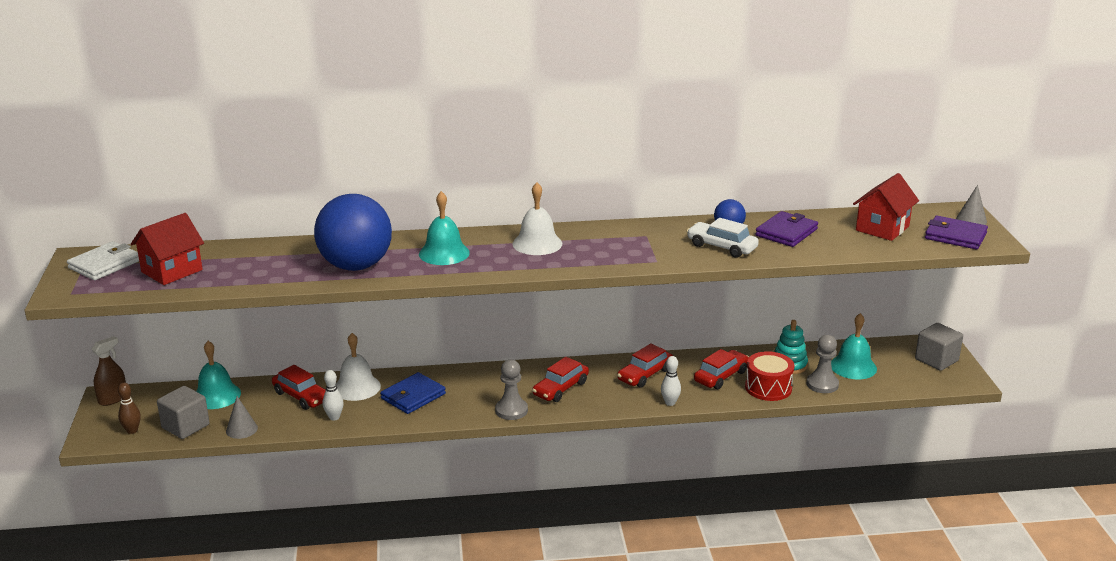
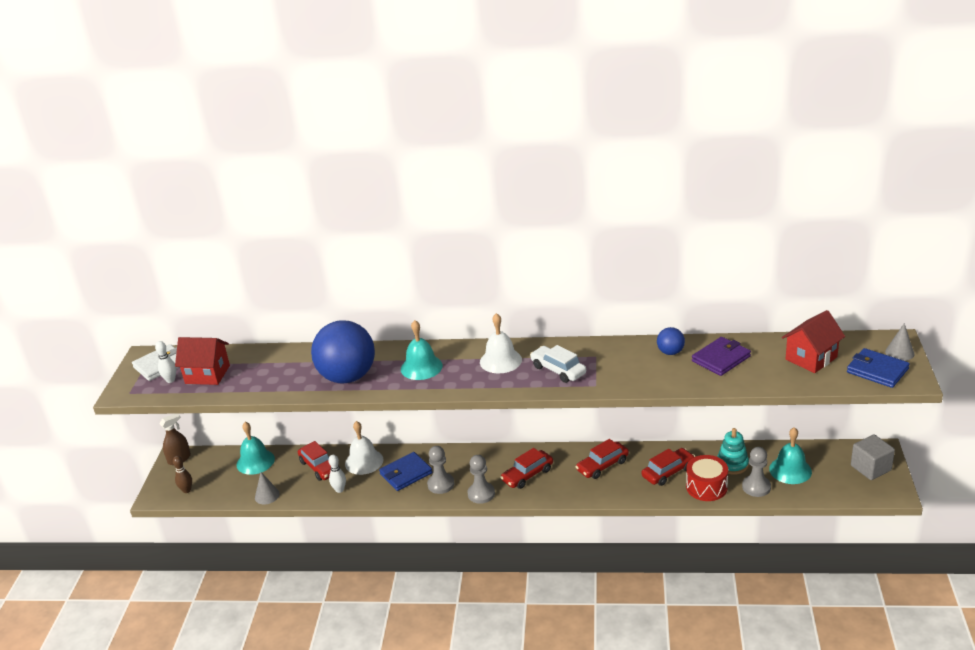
camera: 15 degrees right, 5 degrees up
(172, 271) = (207, 374): red house -> red house turned 45 degrees clockwise
(185, 426) = (226, 489): grey cube -> none
(459, 404) = (441, 484): none -> grey pawn
(670, 403) = (616, 496): white bowling pin -> white bowling pin (170, 380)
(721, 247) = (657, 372): white car -> white car (558, 370)
(955, 236) = (877, 371): purple wallet -> blue wallet

